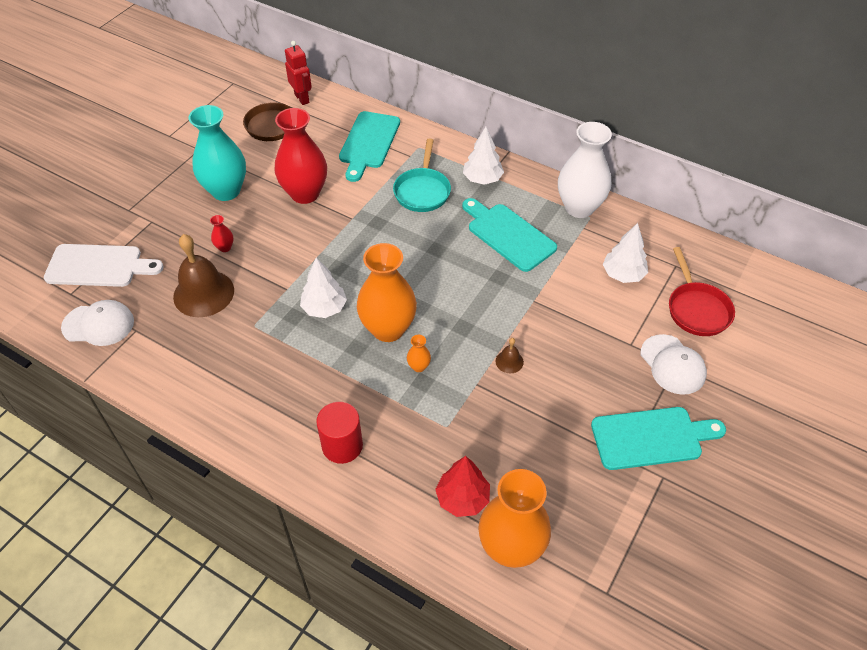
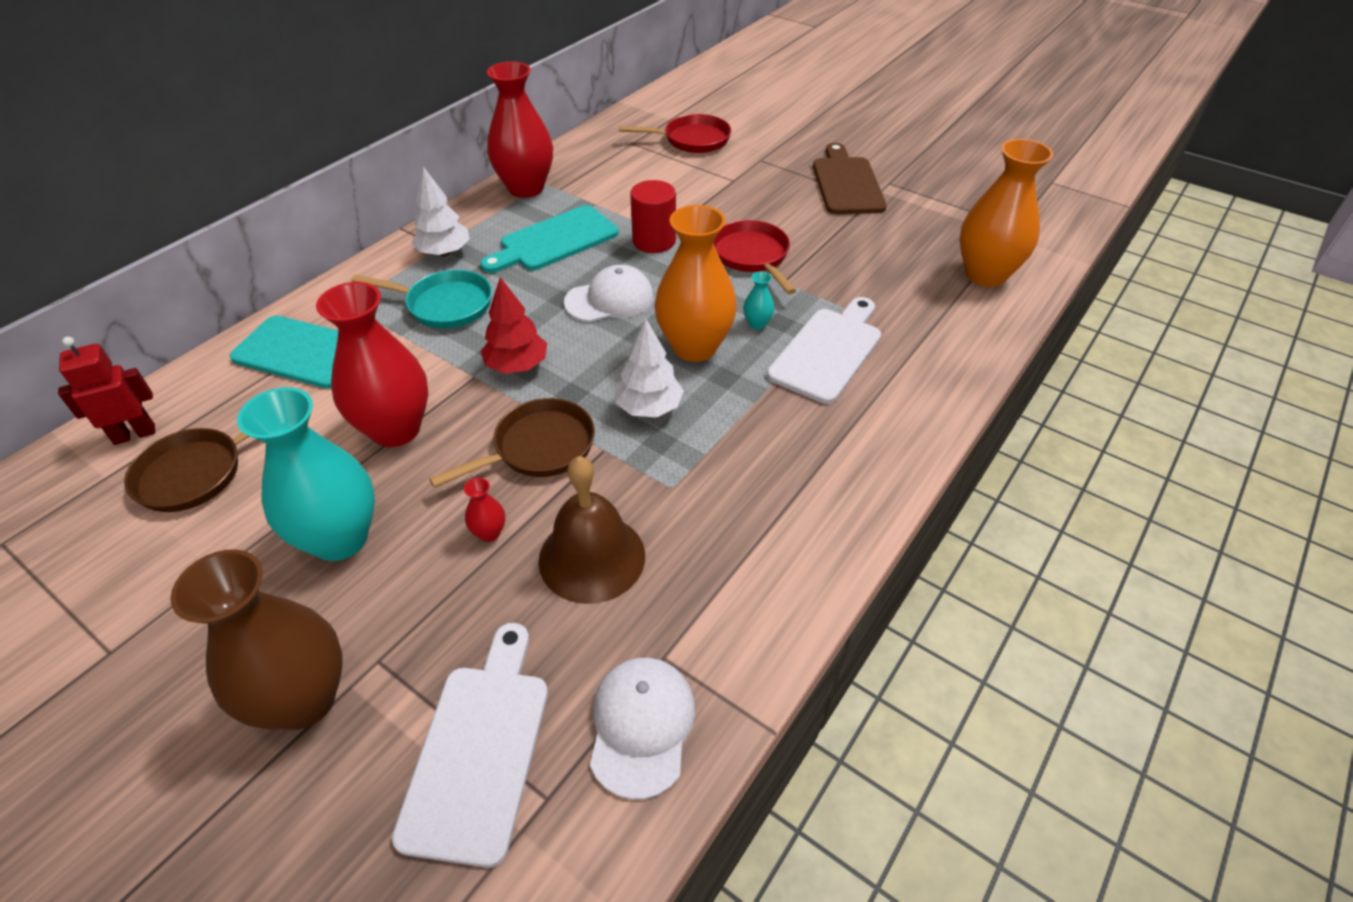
camera: 85 degrees left, 5 degrees down
(135, 202) = (303, 699): none -> brown vase
(288, 258) = (538, 448): none -> brown pan
(342, 446) = (879, 393): red cylinder -> red cylinder (654, 241)
(388, 413) = (828, 351): none -> white cutting board
(419, 366) = (757, 324): orange vase -> turquoise vase
(462, 498) = (935, 301): red tree -> red tree (517, 366)
(509, 361) = (752, 256): brown bell -> red pan
(579, 207) = (526, 188): white vase -> red vase
(623, 274) = (637, 173): white tree -> none
(651, 438) = (846, 183): turquoise cutting board -> brown cutting board
(672, 364) = (760, 161): white cap -> white cap (609, 299)

